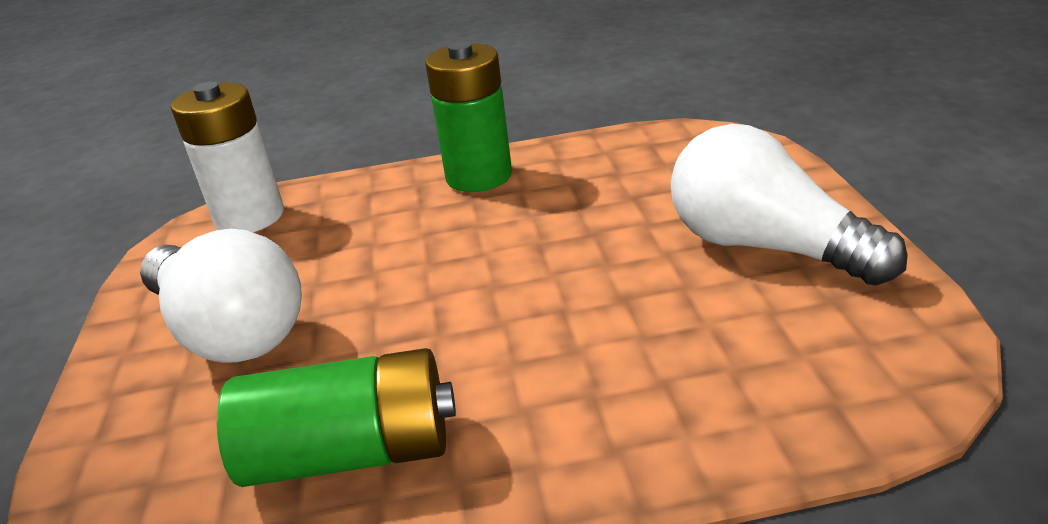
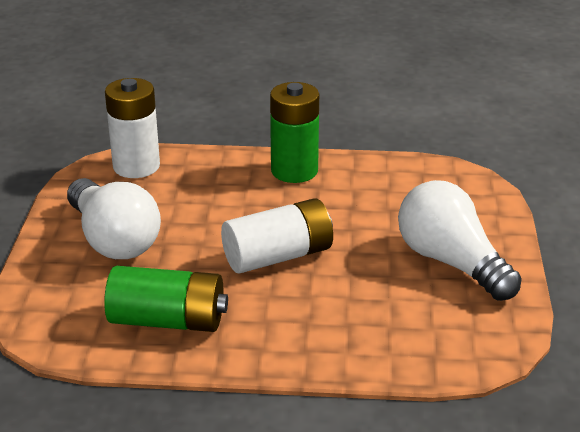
camera: 10 degrees right, 0 degrees up
(502, 296) = (278, 256): none -> white battery

